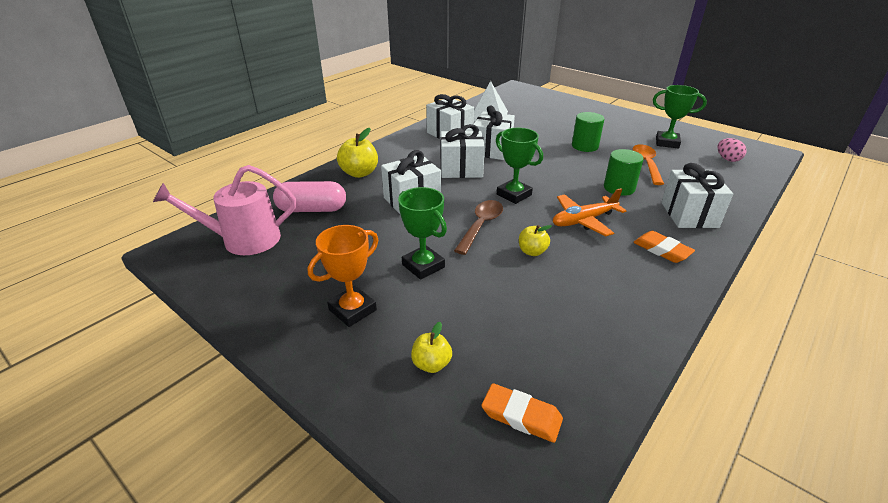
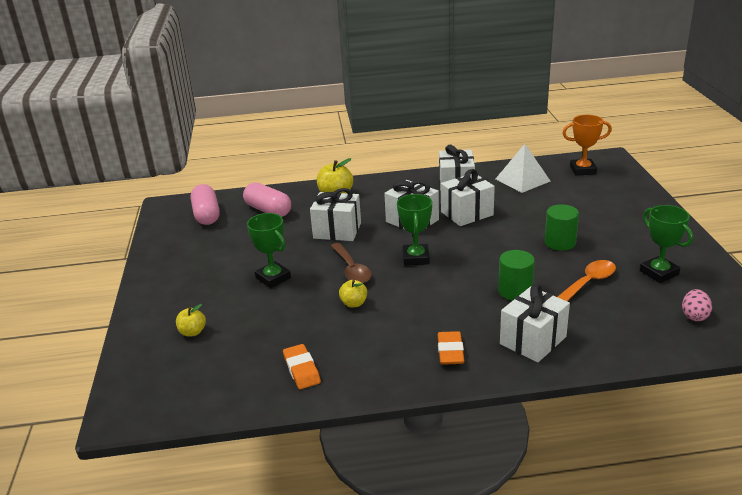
camera: 45 degrees right, 5 degrees down
(244, 240) = (207, 215): pink watering can -> pink capsule
(352, 310) = (200, 283): orange trophy -> orange trophy (583, 170)
(423, 266) = (273, 278): green trophy -> green trophy turned 45 degrees counterclockwise
(481, 225) = (352, 269): brown spoon -> brown spoon turned 90 degrees clockwise
(521, 416) = (192, 381): orange eraser -> orange eraser (301, 369)
(583, 221) = (432, 301): orange plane -> none

